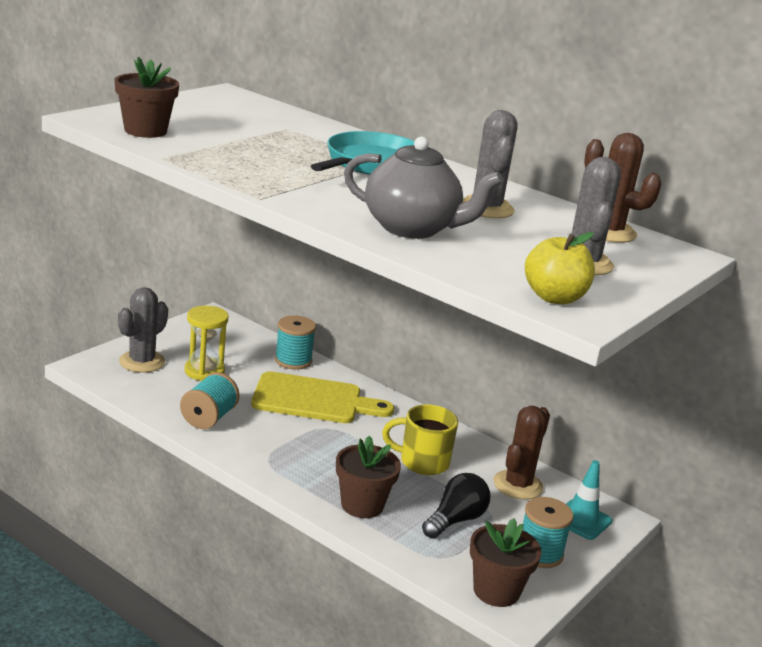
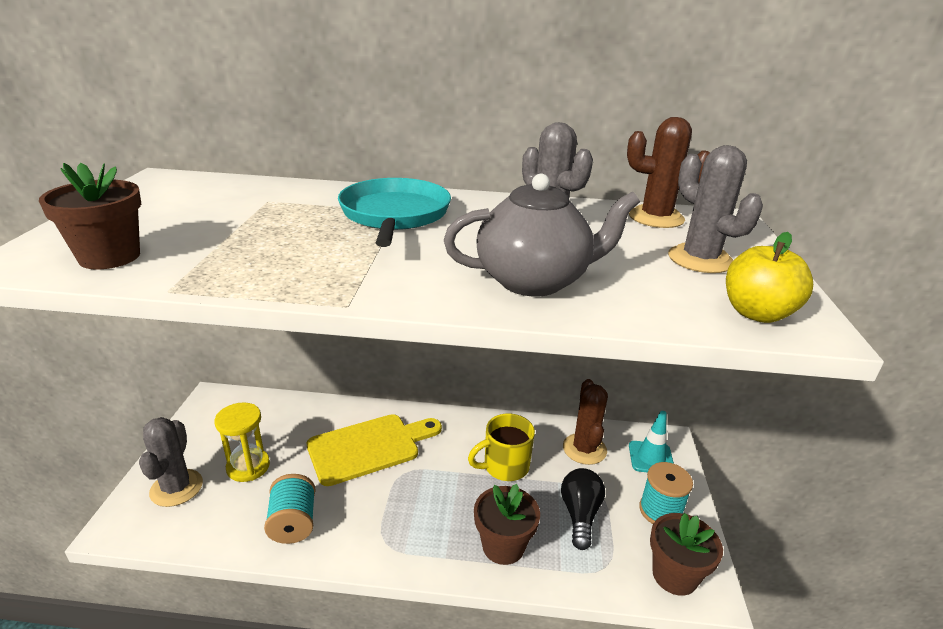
camera: 30 degrees left, 5 degrees up
(293, 360) = (319, 413): turquoise spool -> none

